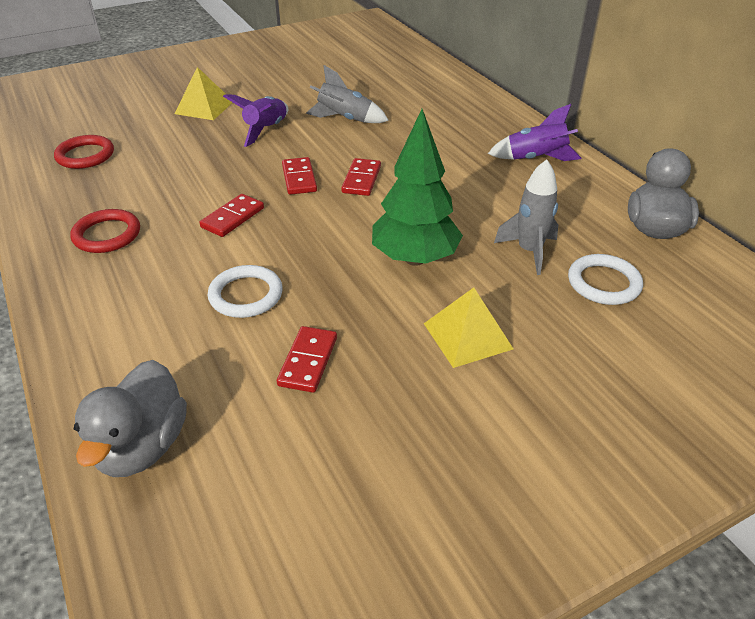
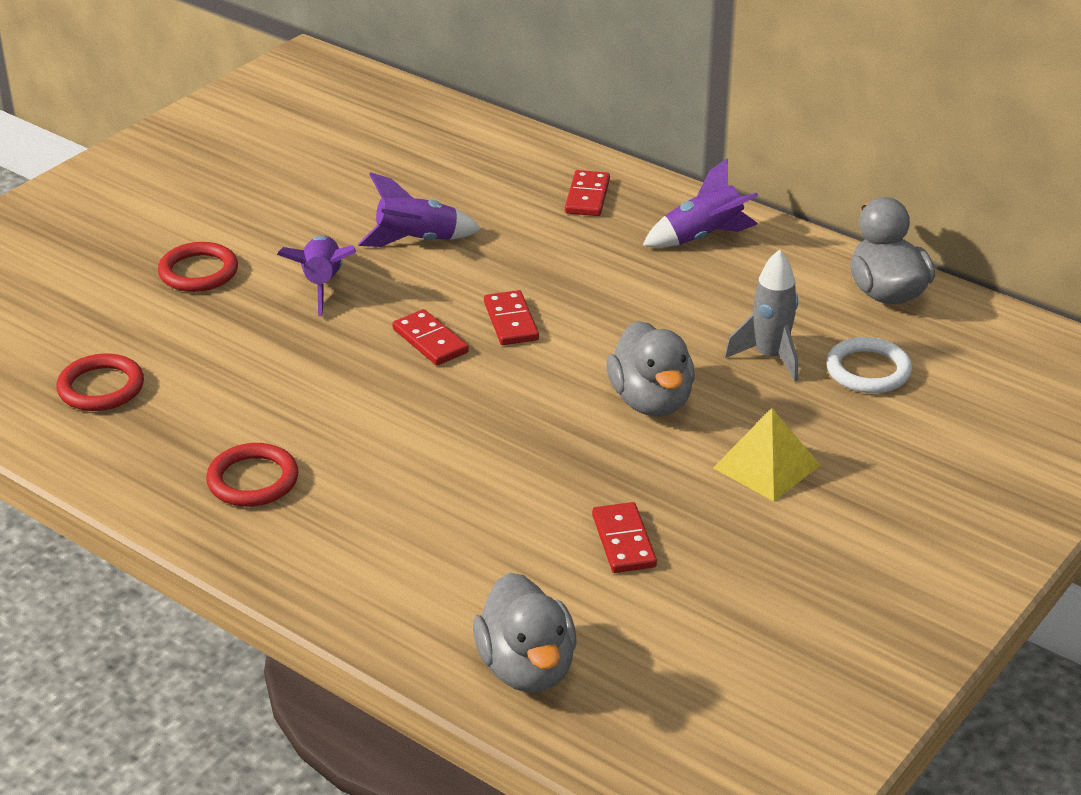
camera: 25 degrees left, 5 degrees down
(204, 107) = (198, 272): yellow pyramid -> red ring
(232, 218) = (393, 414): red domino -> red domino (587, 196)
(246, 295) = (495, 497): white ring -> none
(345, 119) = (417, 241): grey rocket -> purple rocket
(415, 259) = (651, 401): green tree -> grey duck

